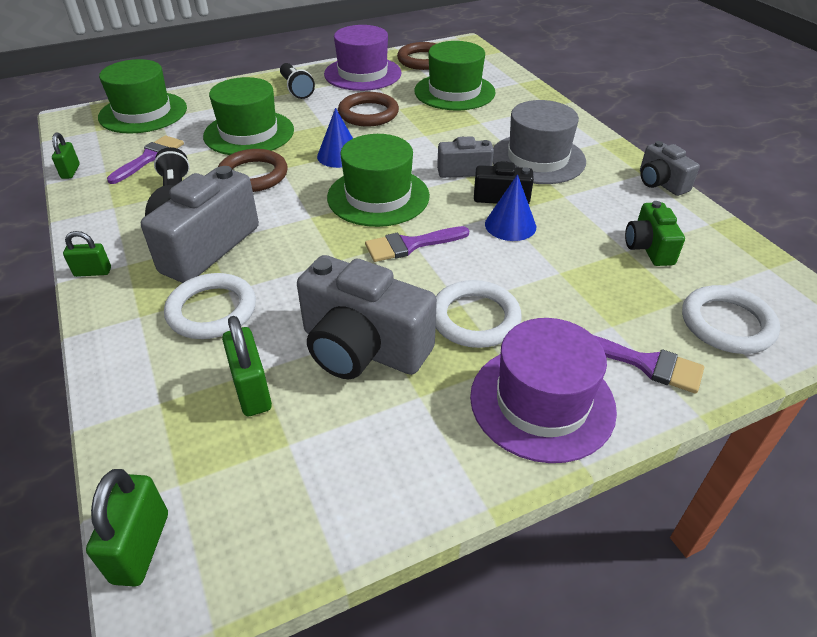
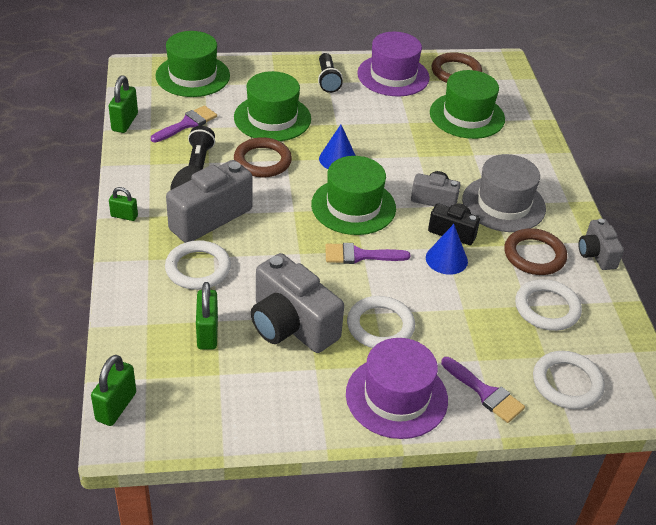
camera: 15 degrees right, 0 degrees up
(70, 171) = (125, 122): green padlock -> green padlock, size x1.59
(368, 113) = (379, 122): brown ring -> brown ring (534, 255)
(648, 248) = (547, 308): green camera -> white ring

